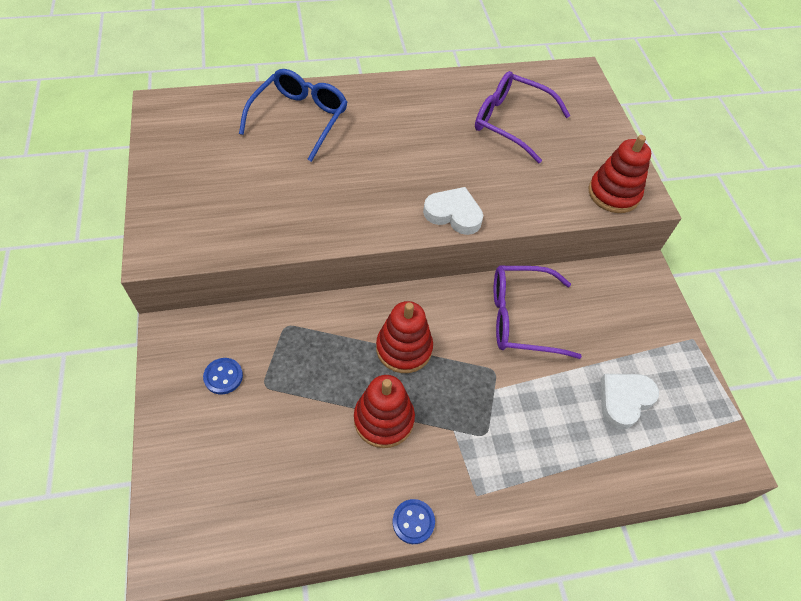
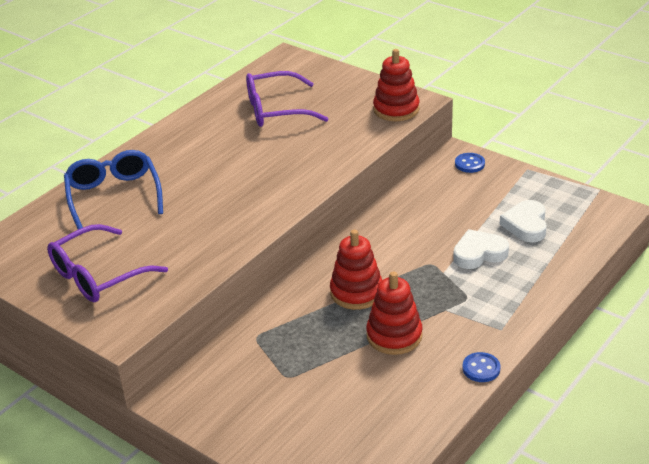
camera: 35 degrees left, 20 degrees down
(223, 376) = (250, 393): blue button -> blue button (469, 164)
(453, 214) = (307, 181): white heart -> white heart (479, 253)
(521, 318) = (411, 226): purple glasses -> purple glasses (98, 275)

